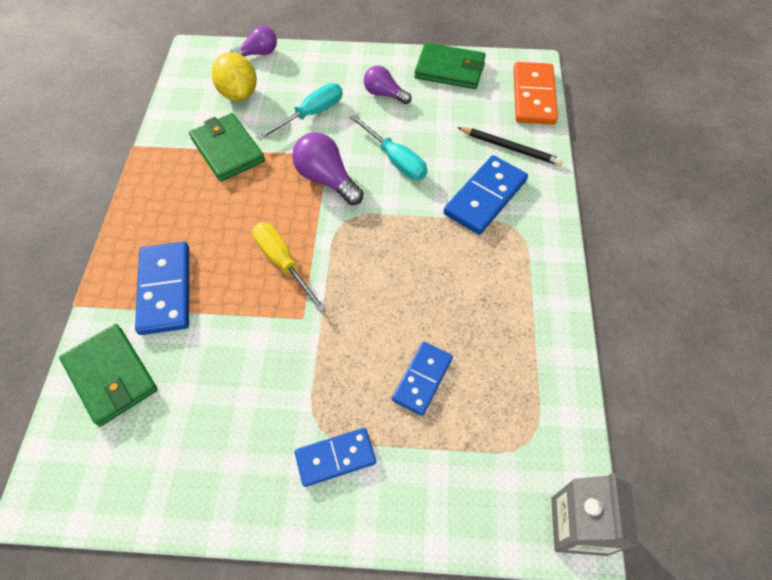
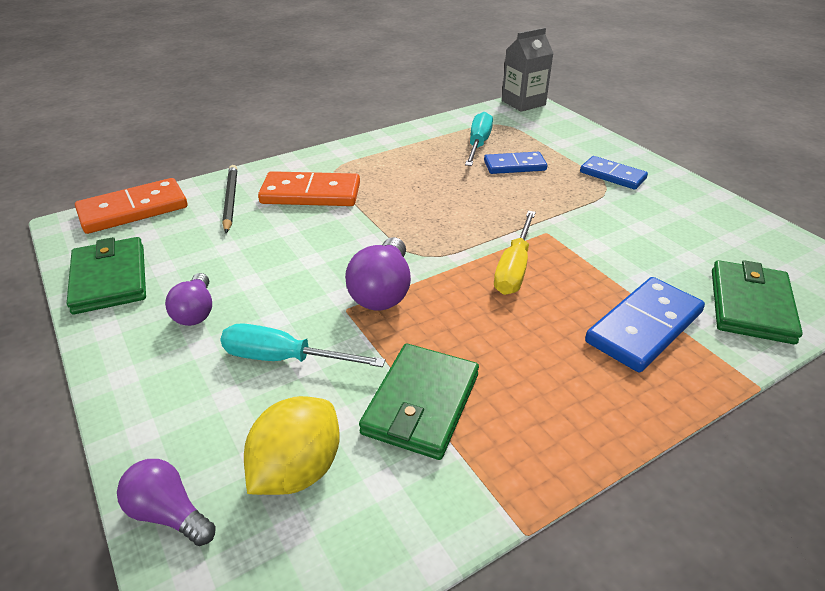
camera: 125 degrees left, 20 degrees down
(395, 160) = (308, 258): turquoise screwdriver -> turquoise screwdriver (478, 144)
(485, 197) = (311, 193): blue domino -> orange domino

